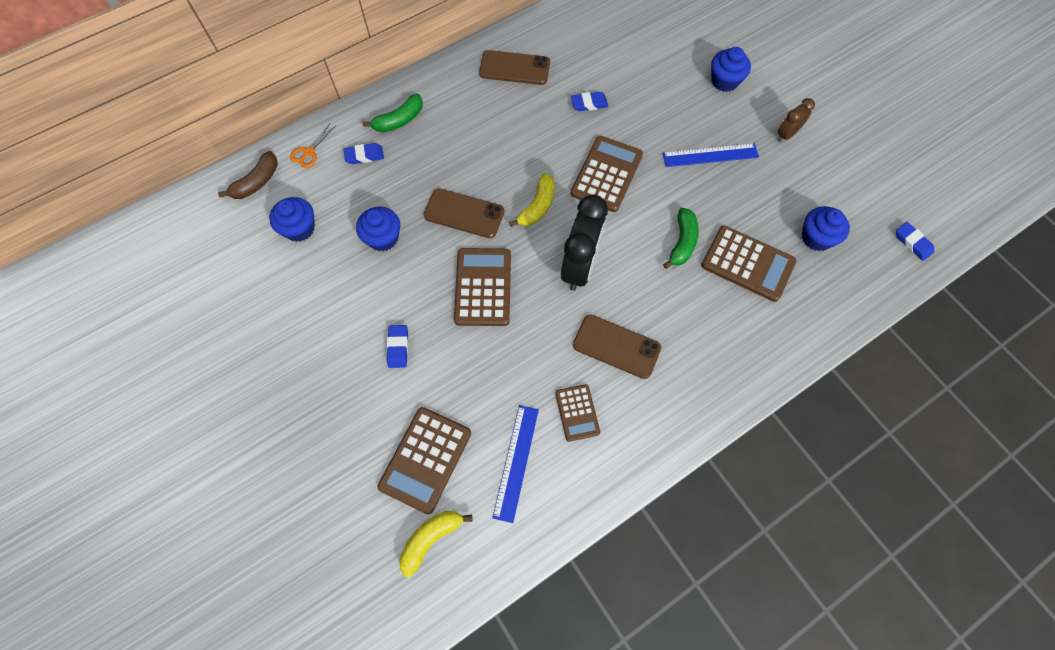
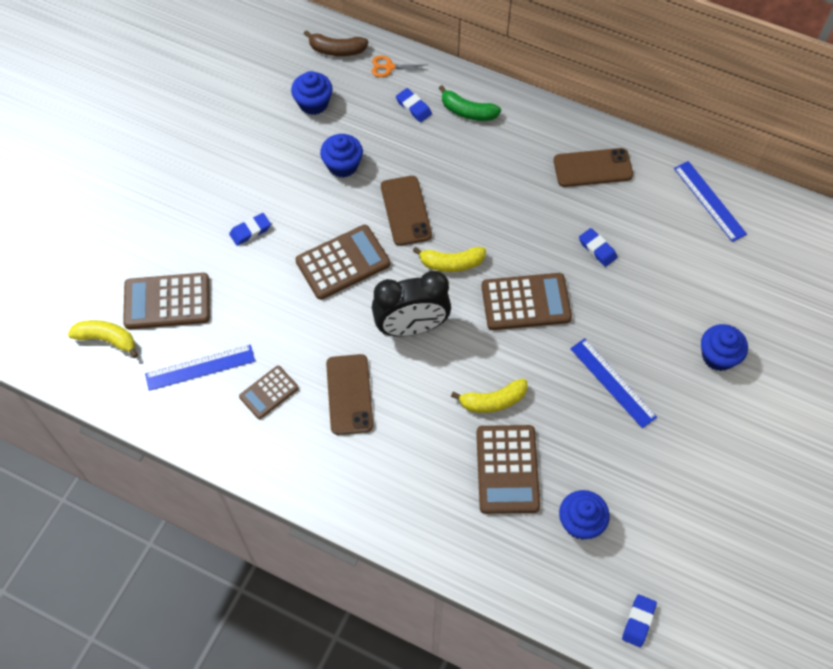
camera: 60 degrees right, 5 degrees down
(514, 68) = (592, 168): brown phone -> brown phone turned 75 degrees counterclockwise
(593, 16) = (709, 201): none -> blue ruler
(682, 242) = (493, 401): green banana -> yellow banana
(786, 134) = (692, 444): brown clock -> none

